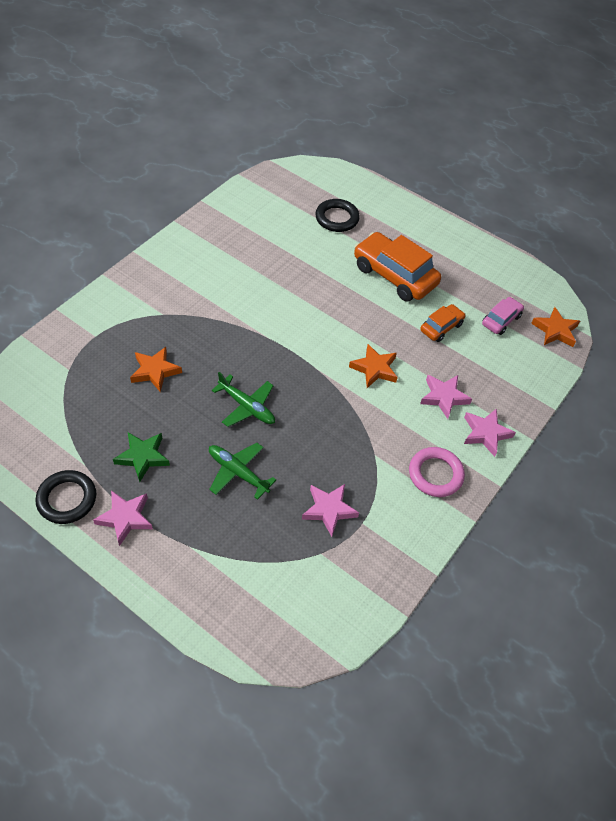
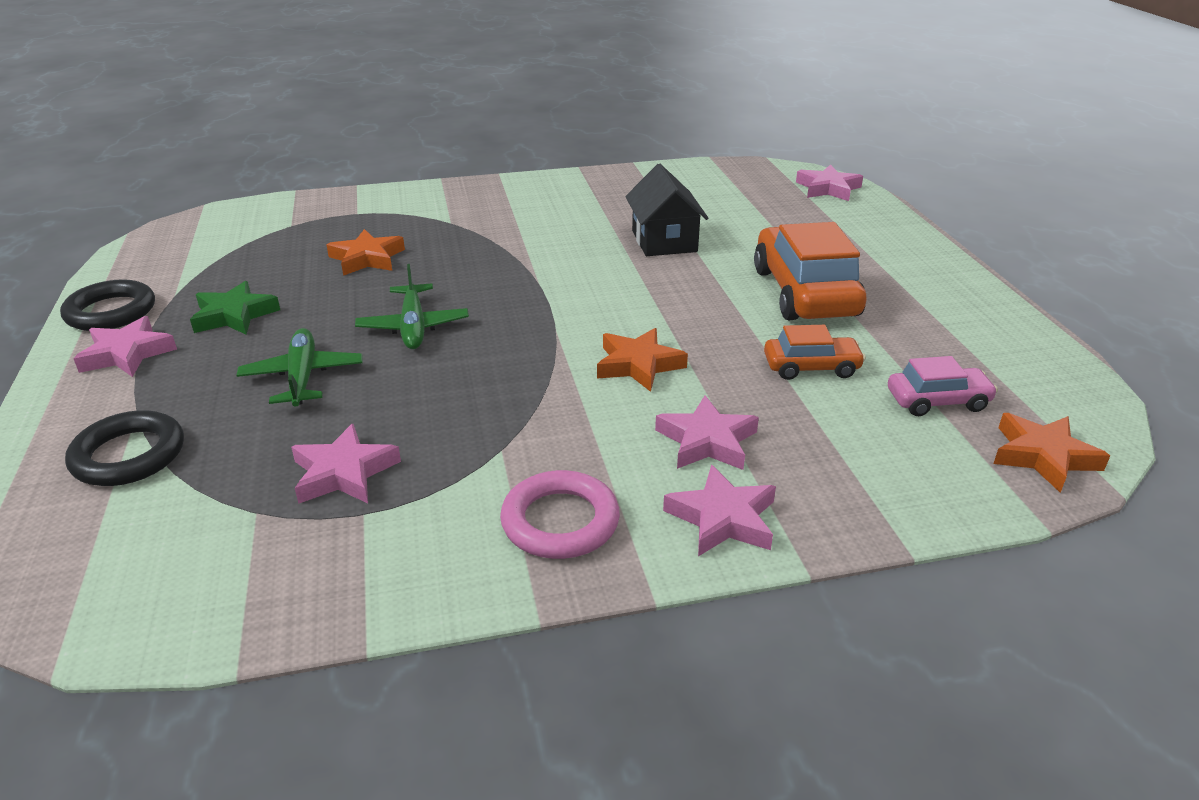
camera: 45 degrees right, 20 degrees down
(294, 269) = (664, 241): none -> black house
(329, 178) = (828, 188): none -> pink star
(337, 218) = (789, 221): black ring -> black ring (129, 455)

